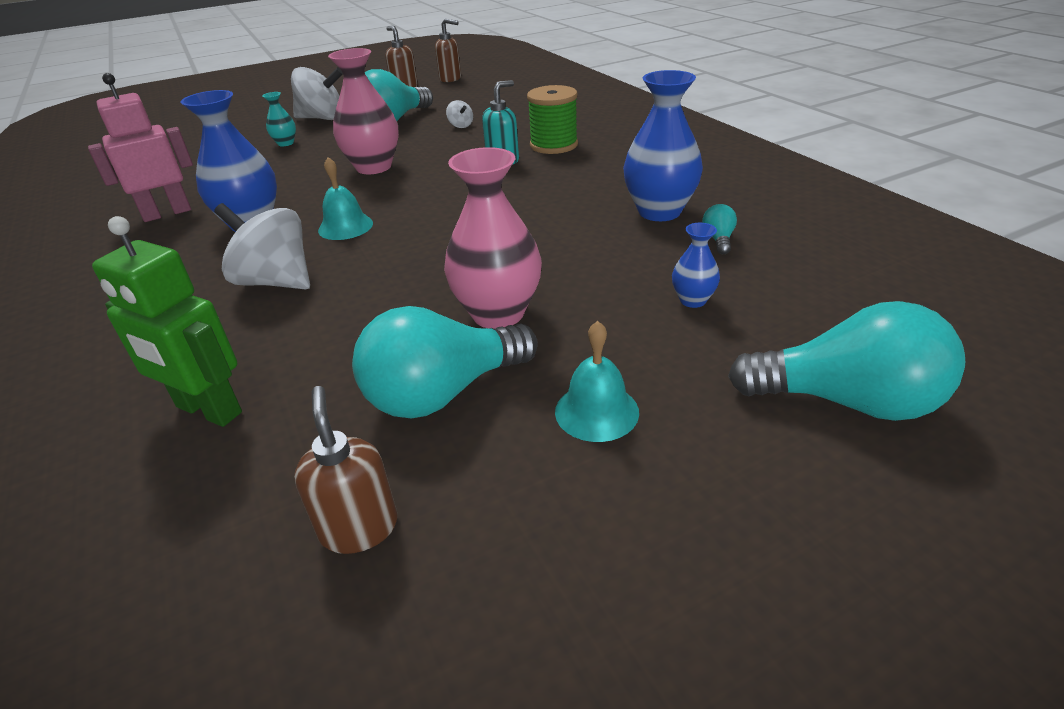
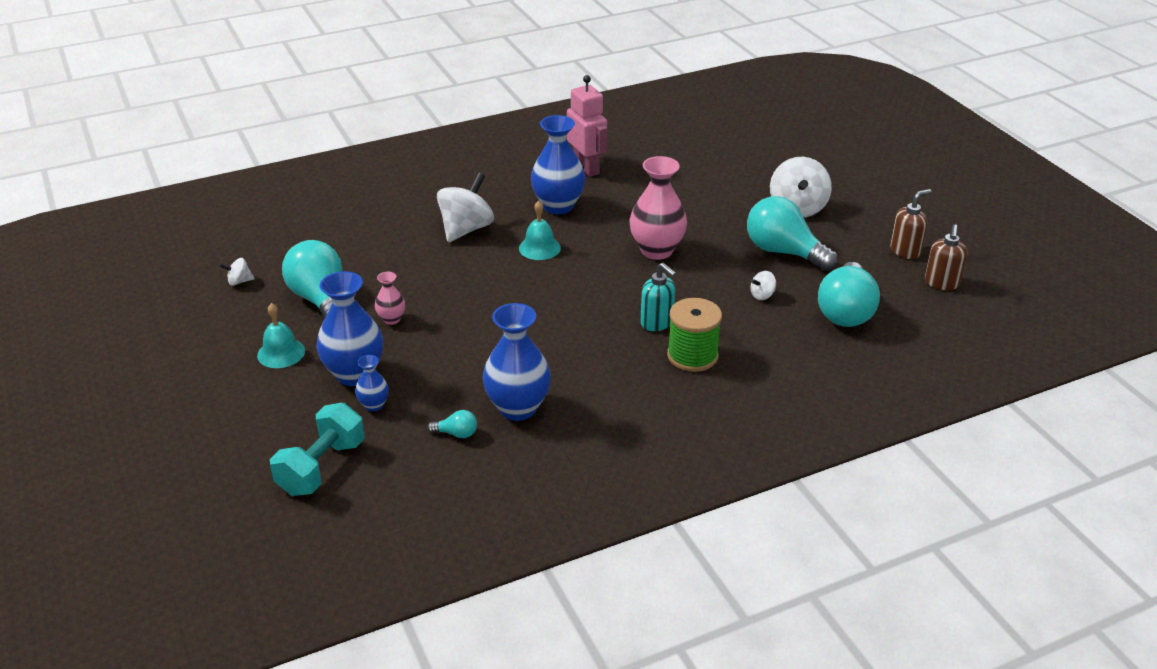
camera: 90 degrees right, 0 degrees up
(208, 410) = (340, 228): green robot -> none
(285, 143) = (727, 197): turquoise vase -> none
(359, 528) = (239, 281): brown soap dispenser -> white spinning top
(498, 314) = (391, 319): pink vase -> pink vase, size x0.49
(632, 326) = (354, 374): none -> blue vase
(836, 321) = (321, 467): none -> turquoise dumbbell
(847, 401) = (244, 449): turquoise light bulb -> turquoise light bulb (845, 311)

